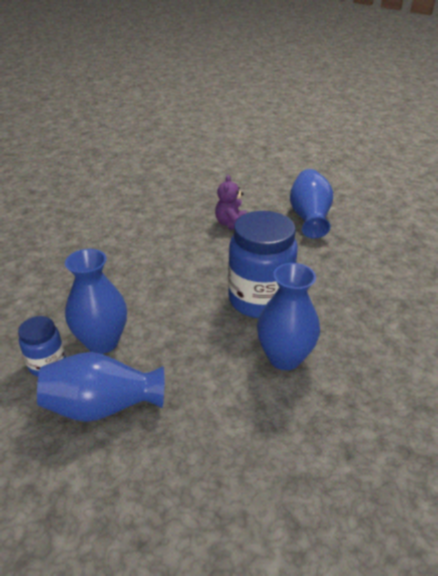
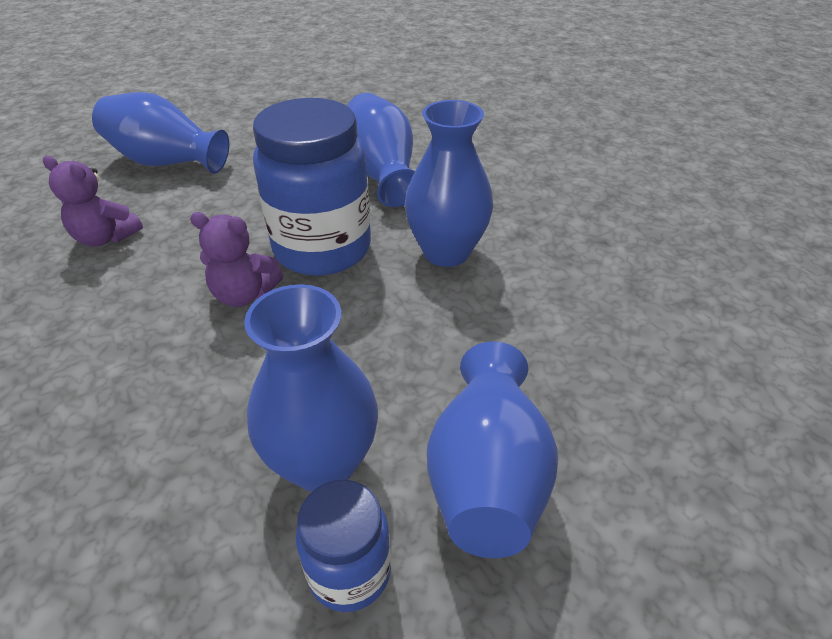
camera: 75 degrees left, 5 degrees up
(207, 282) = (244, 295): none -> purple teddy bear
(358, 306) = (381, 174): none -> blue vase

